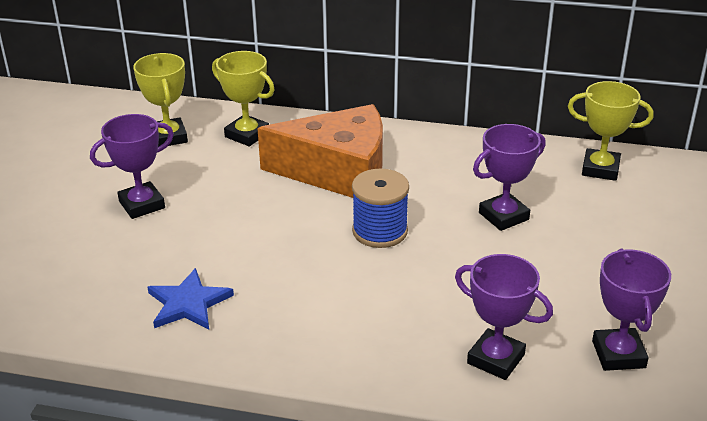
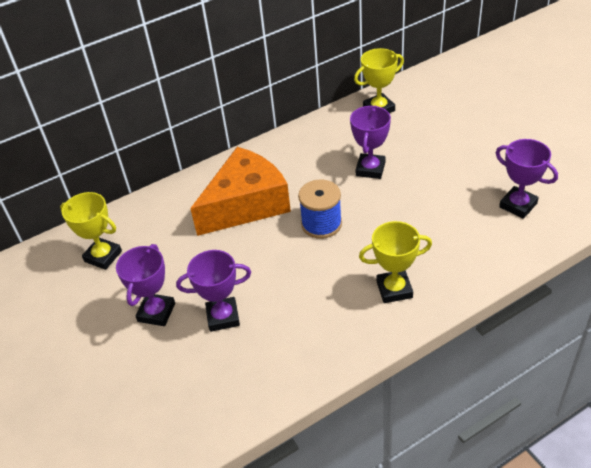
camera: 40 degrees left, 10 degrees up
(188, 303) = (281, 348): blue star -> none
(247, 135) = (154, 219): yellow trophy -> yellow trophy (394, 289)
(495, 359) = (473, 250): purple trophy -> purple trophy (223, 317)

